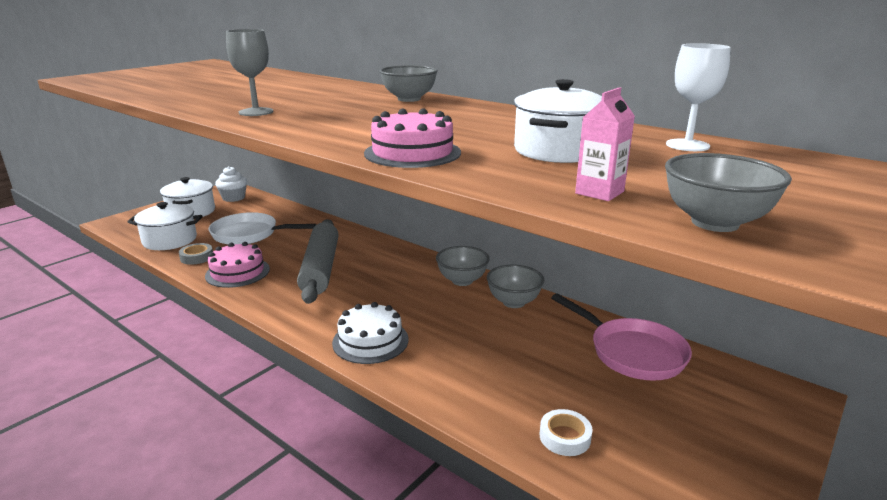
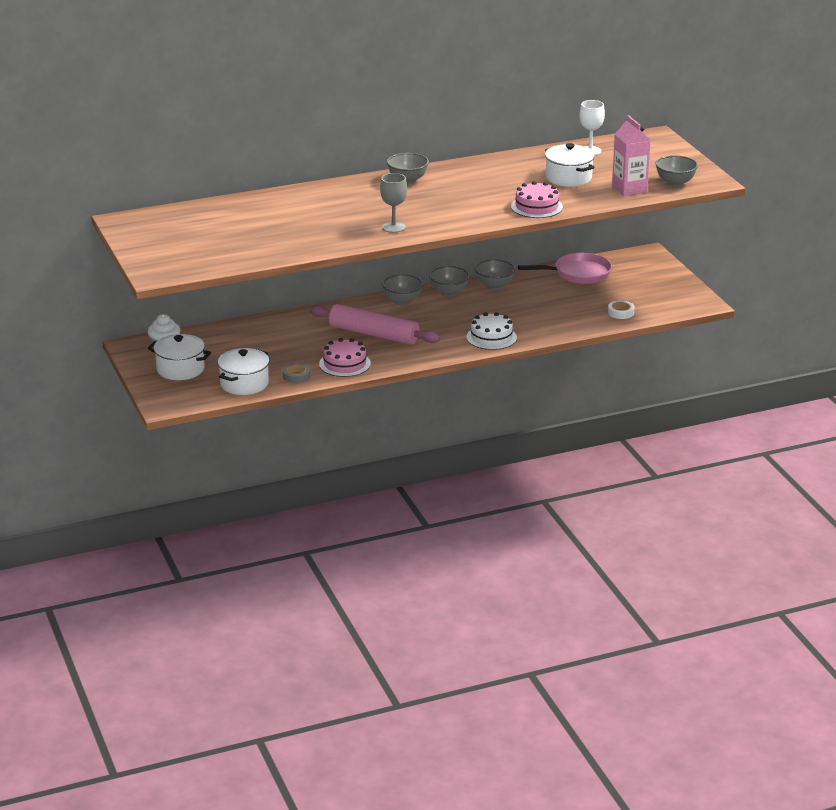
camera: 60 degrees left, 5 degrees up
(249, 234) = (272, 350): white pan -> none
(320, 268) = (373, 334): grey rolling pin -> pink rolling pin
(412, 262) = (402, 301): none -> grey bowl
(599, 192) = (629, 189): pink carton -> pink carton, size x1.70

